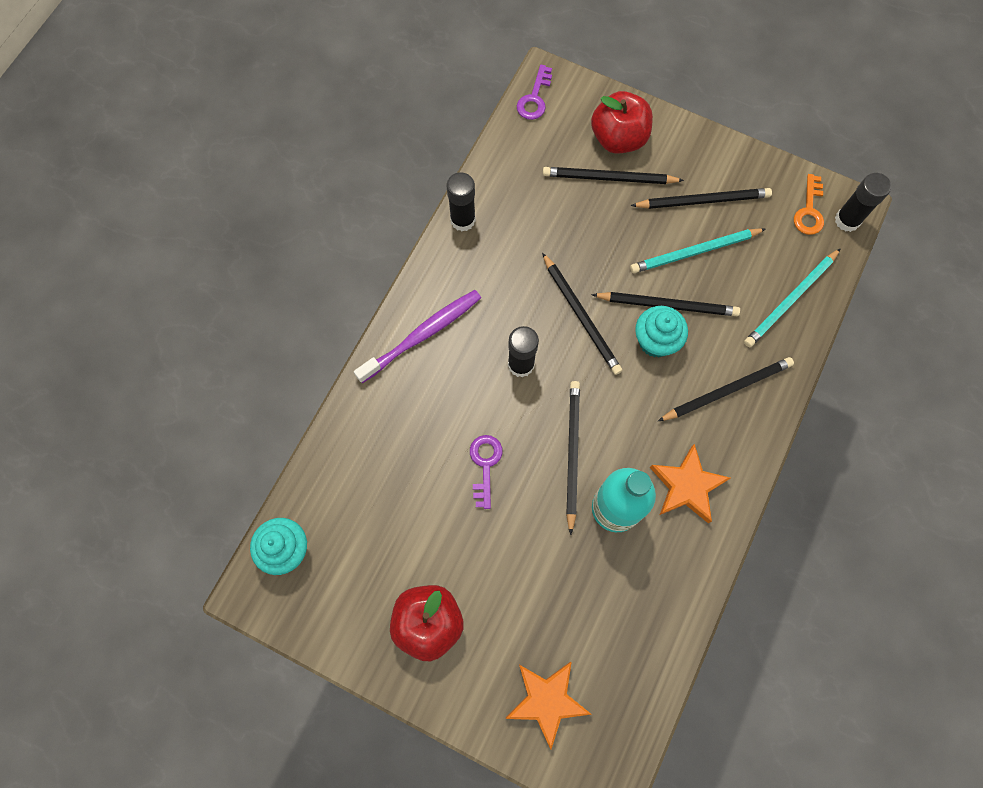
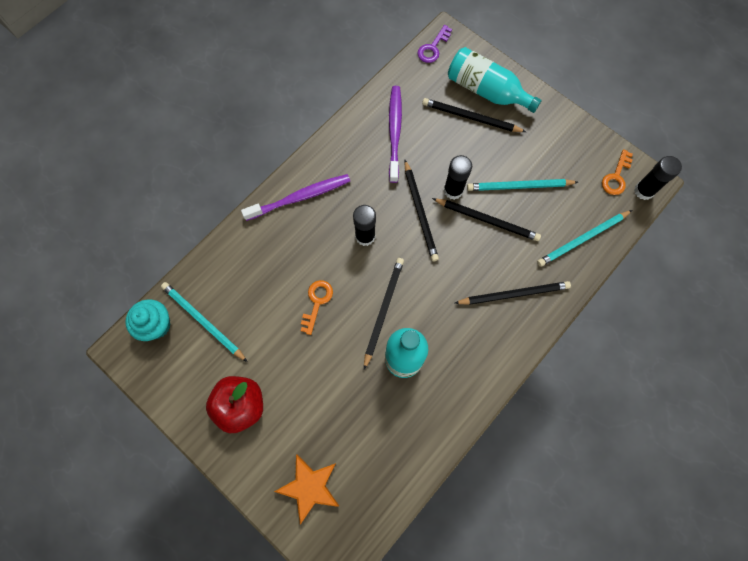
camera: 15 degrees right, 0 degrees up
(346, 528) = (203, 321): none -> turquoise pencil
(462, 220) = (354, 122): black glue stick -> black glue stick (453, 190)
(485, 465) = (317, 302): purple key -> orange key
(518, 220) = (394, 132): none -> purple toothbrush
(618, 138) = (486, 90): red apple -> turquoise bottle
(655, 341) = (470, 244): turquoise cupcake -> none
(687, 486) = (462, 357): orange star -> none
(703, 200) = (537, 150): black pencil -> none

